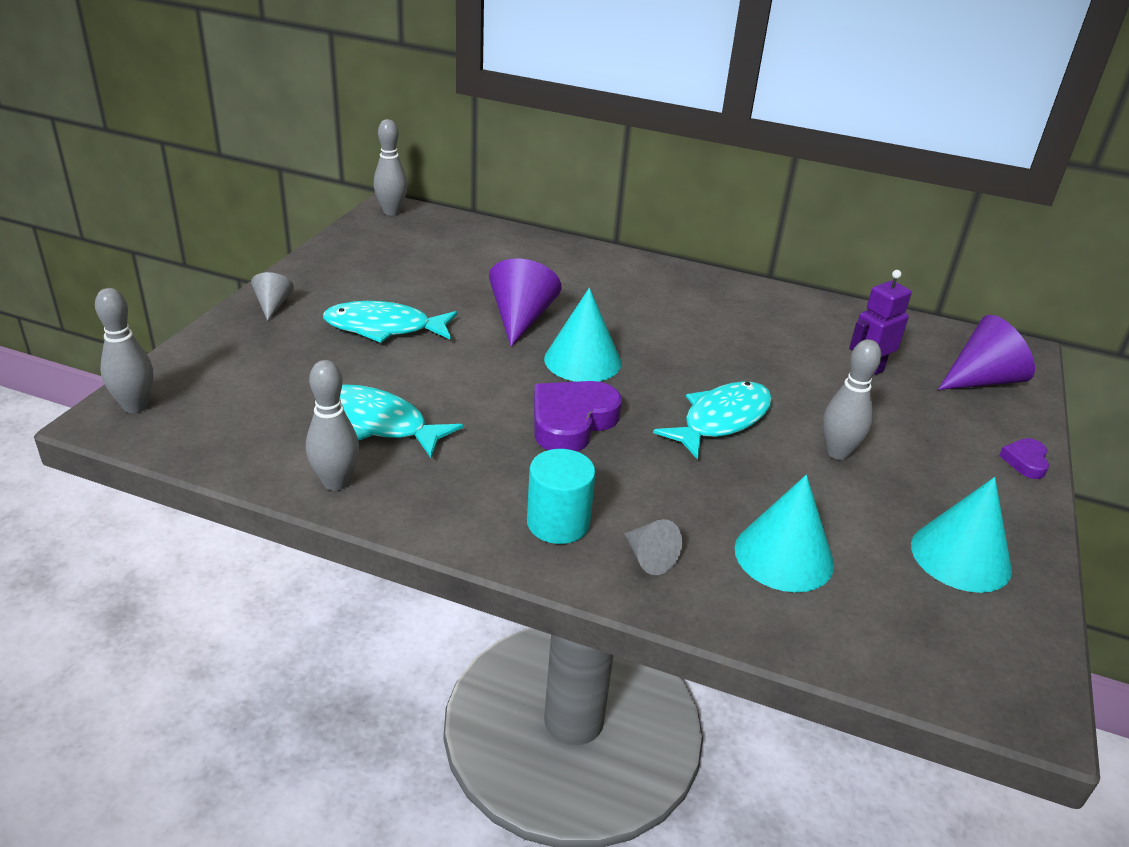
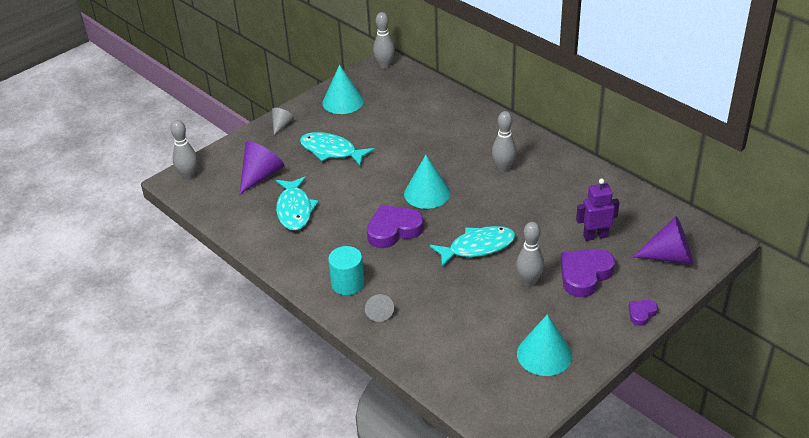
camera: 30 degrees right, 5 degrees up
(336, 482) = (257, 238): grey bowling pin -> grey bowling pin (503, 168)
(378, 423) = (295, 210): turquoise fish -> turquoise fish turned 150 degrees counterclockwise
(520, 319) = (411, 158): purple cone -> purple cone (261, 175)
(784, 555) = (448, 329): turquoise cone -> turquoise cone (343, 102)
(902, 426) = (584, 275): none -> purple heart

